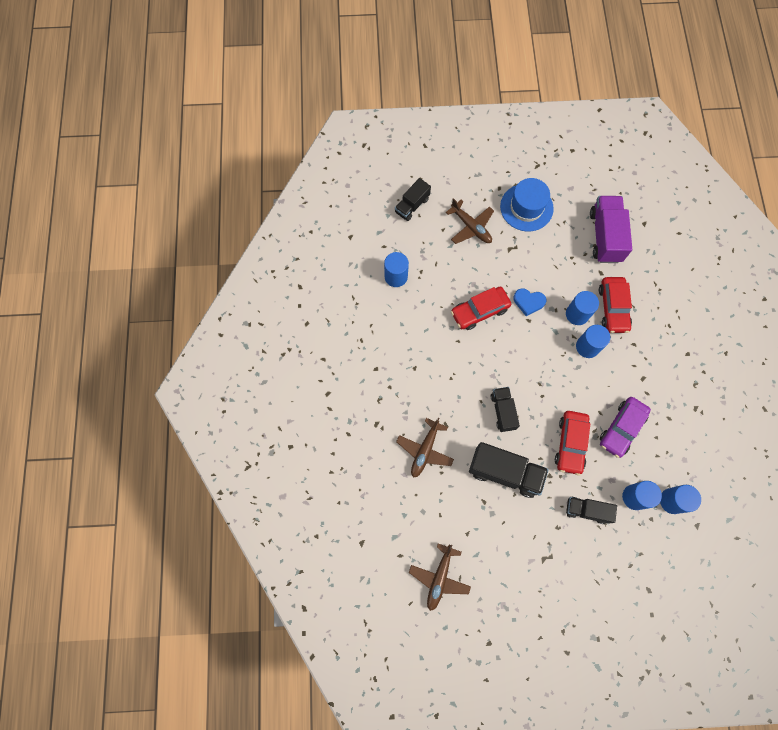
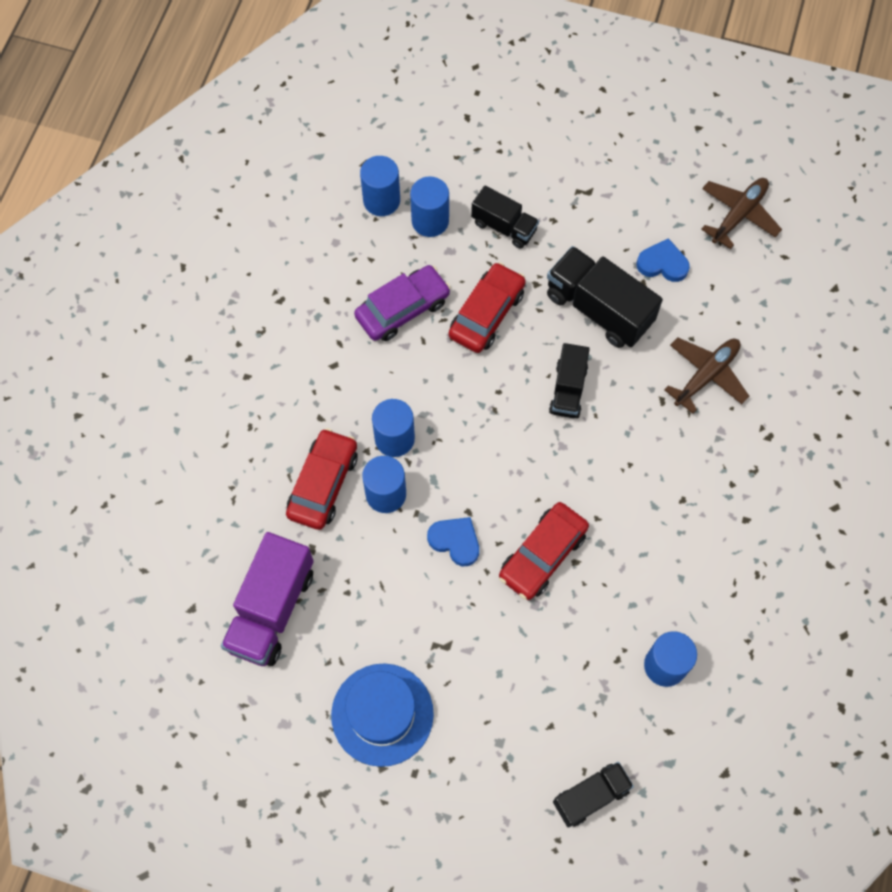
camera: 160 degrees left, 5 degrees down
(471, 227) = (498, 712): brown plane -> none
(476, 520) = (662, 264): none -> blue heart
(479, 311) = (542, 555): red car -> red car turned 135 degrees clockwise

